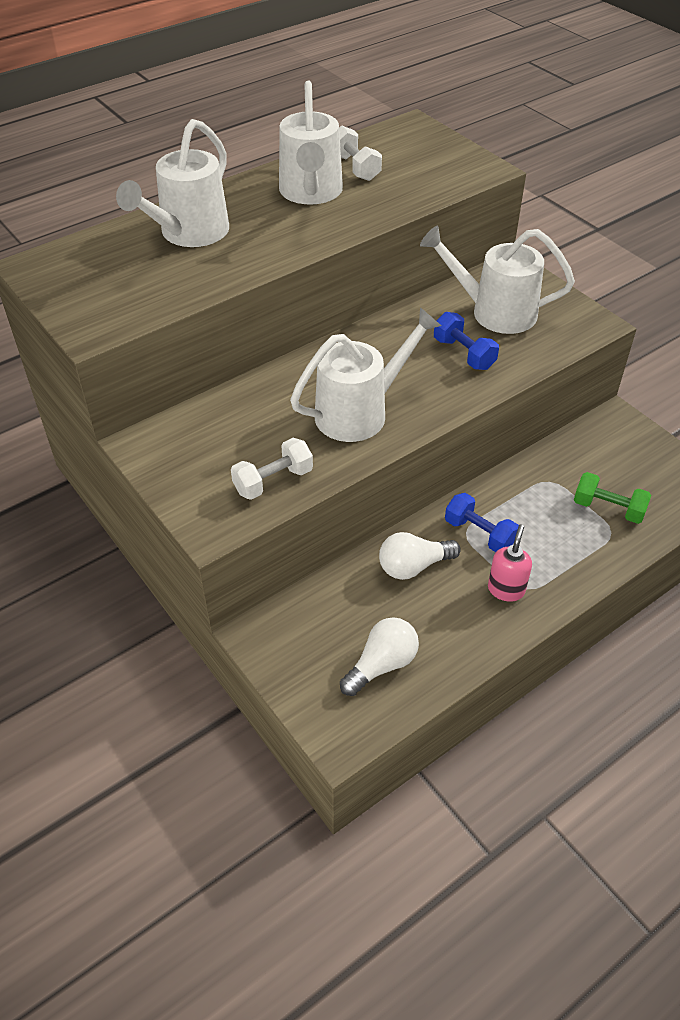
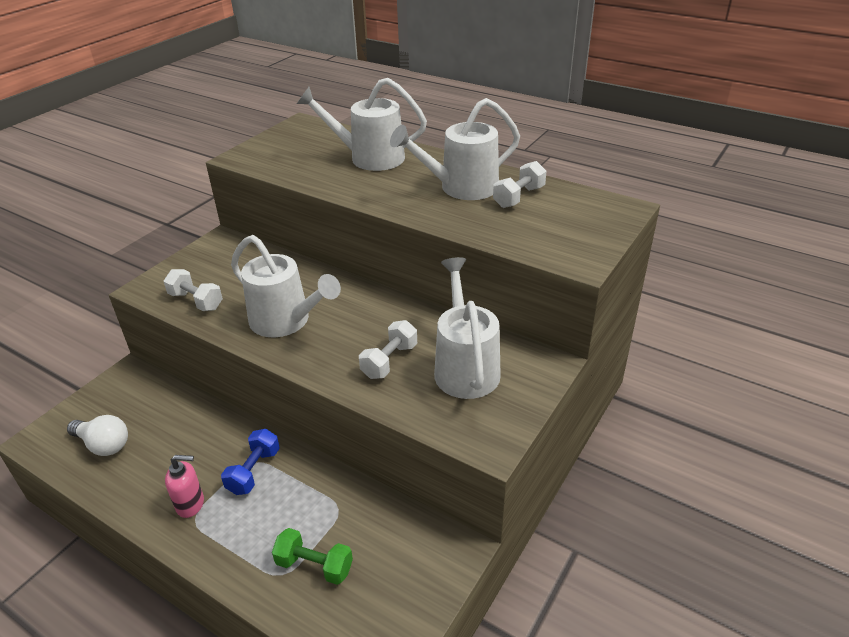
camera: 70 degrees right, 10 degrees down
(413, 566) = (207, 438): white light bulb -> none
(464, 354) = (389, 361): blue dumbbell -> white dumbbell
(608, 508) = (314, 566): green dumbbell -> green dumbbell turned 75 degrees counterclockwise

